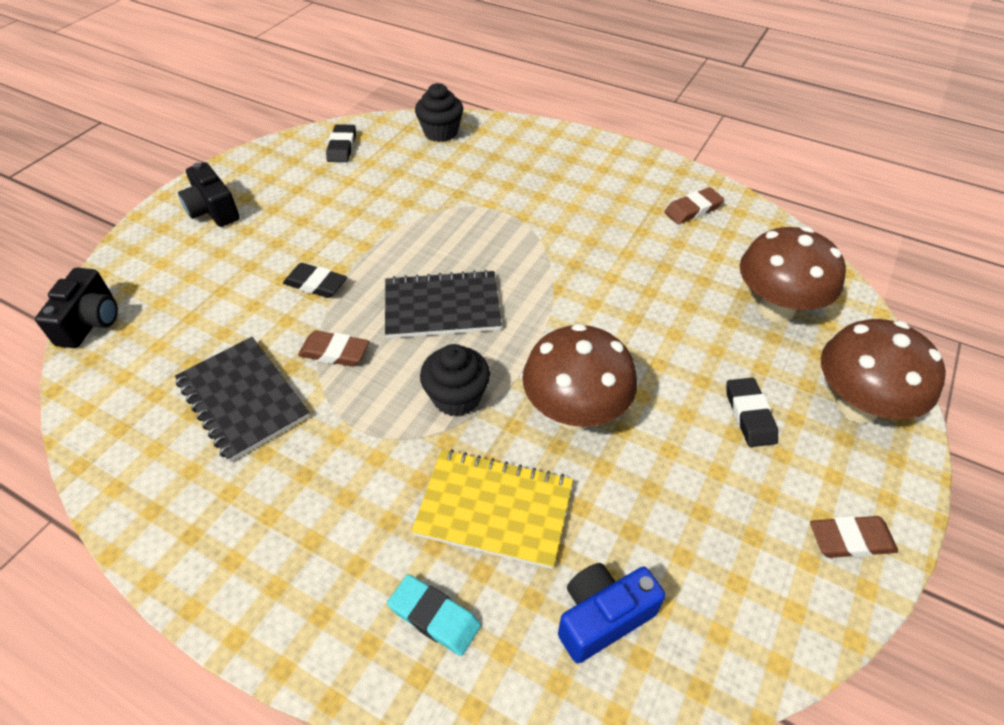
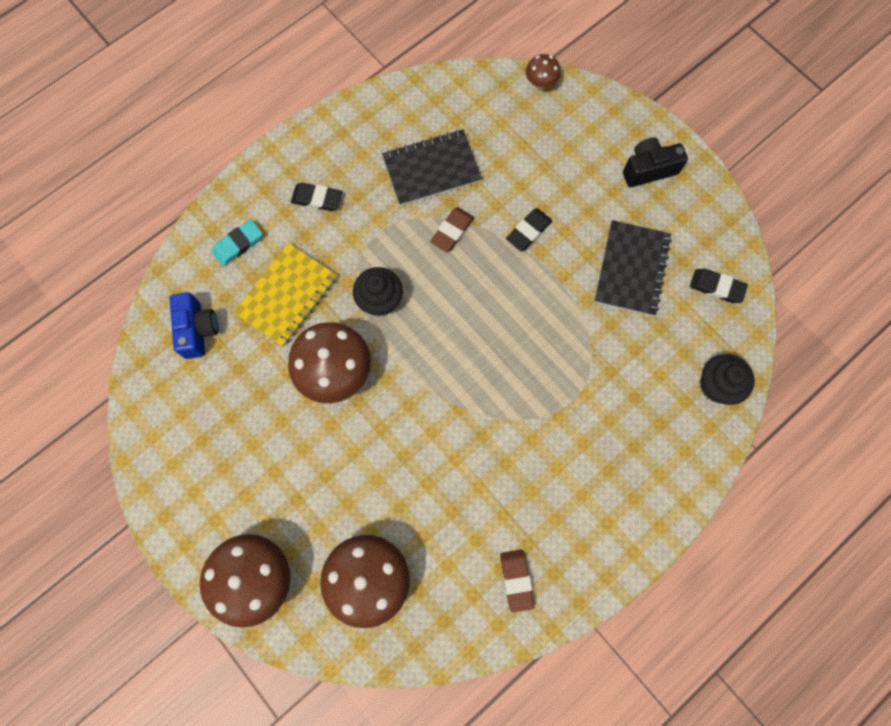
camera: 110 degrees right, 25 degrees up
(91, 322) = (540, 83): black camera -> brown mushroom
(442, 307) = (470, 315): black notebook -> black notebook (632, 269)
(749, 415) = (283, 492): black eraser -> black eraser (317, 199)
(850, 540) = (172, 499): brown eraser -> none

